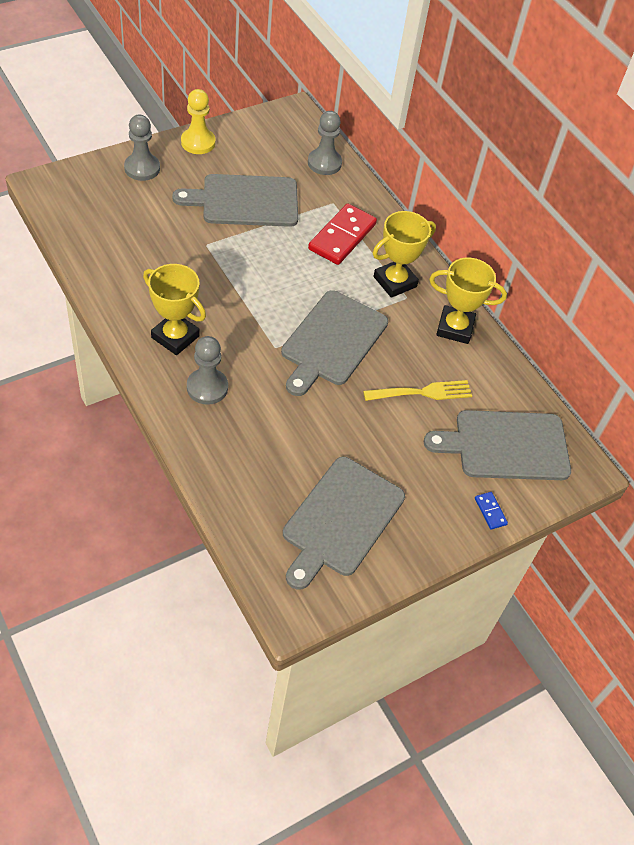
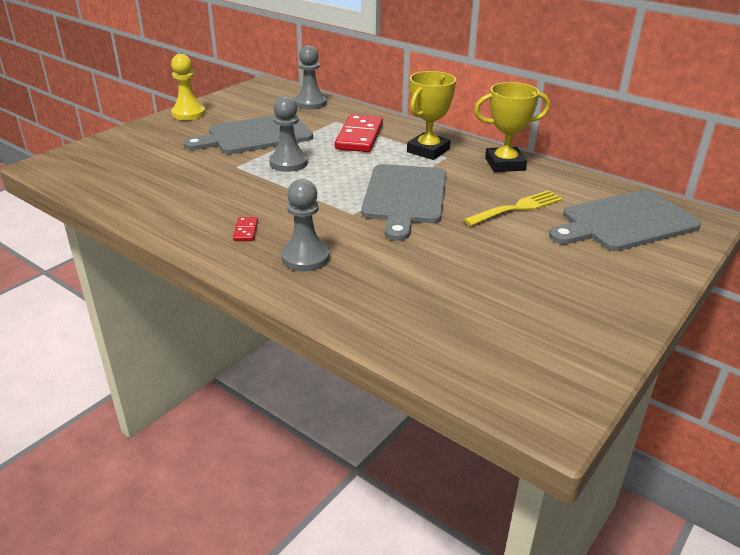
camera: 15 degrees left, 20 degrees down
(142, 168) = (143, 137): grey pawn -> grey pawn (288, 163)
(175, 337) = (245, 231): yellow trophy -> red domino
(341, 520) = (529, 319): grey cutting board -> none
(490, 511) = (661, 269): blue domino -> none

